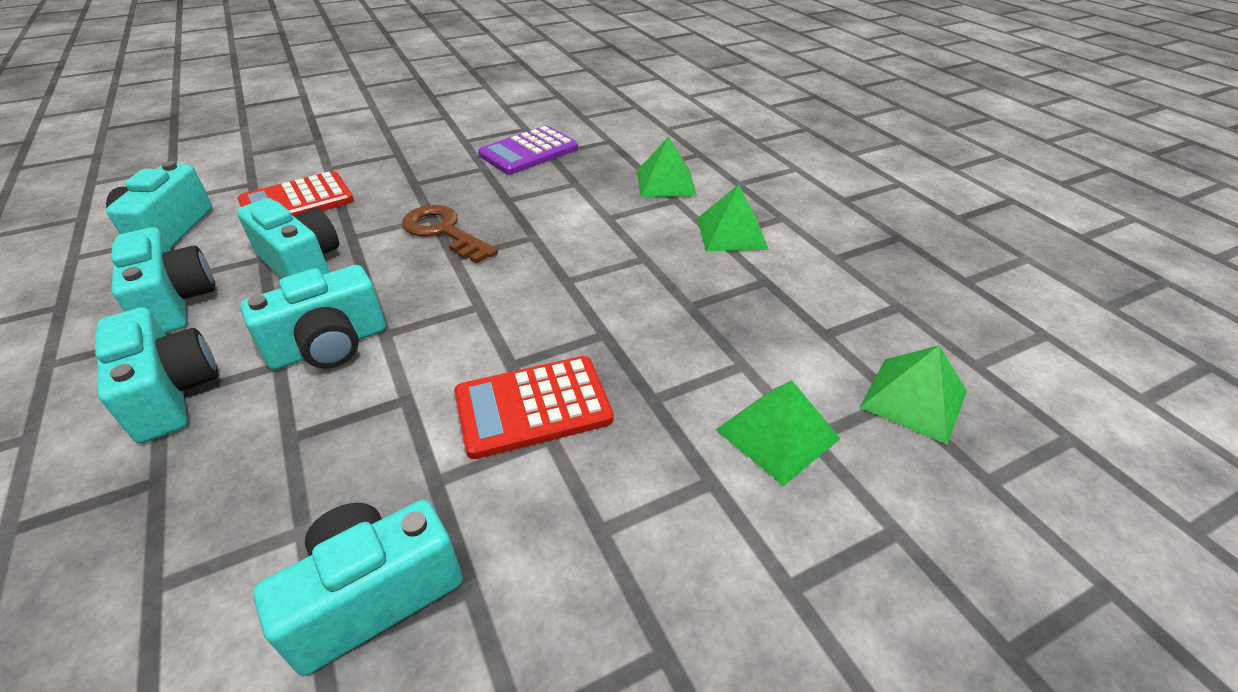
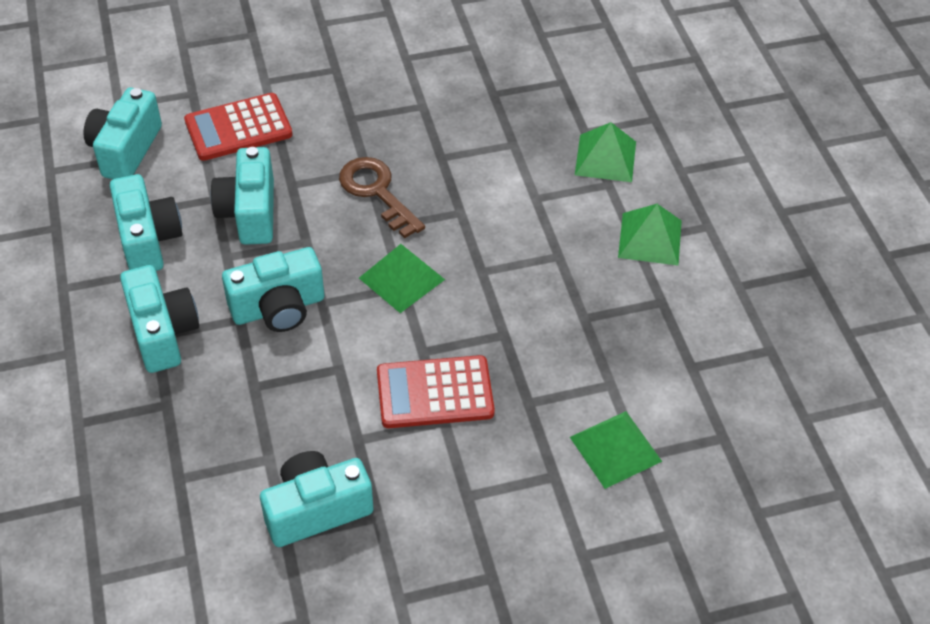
camera: 10 degrees right, 10 degrees up
(302, 264) = (249, 212): turquoise camera -> turquoise camera turned 150 degrees counterclockwise
(529, 152) = (472, 87): purple calculator -> none
(914, 399) = (736, 439): green pyramid -> green pyramid (402, 278)

